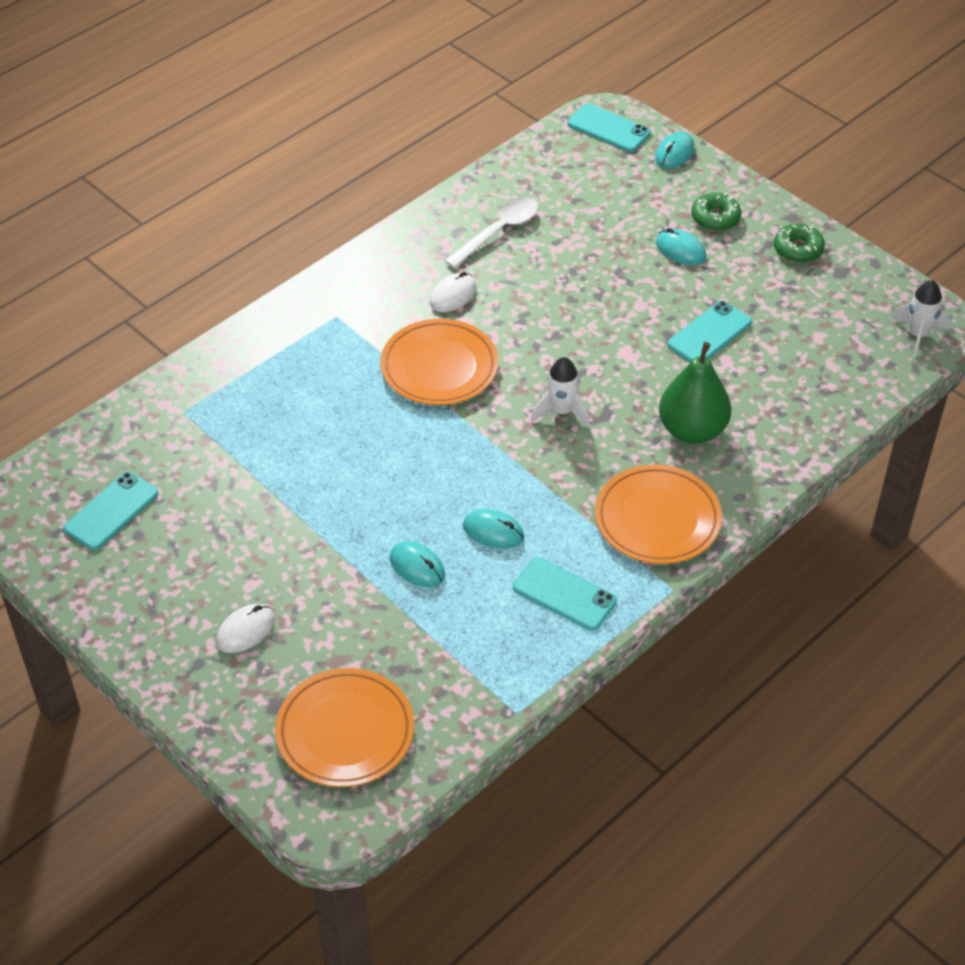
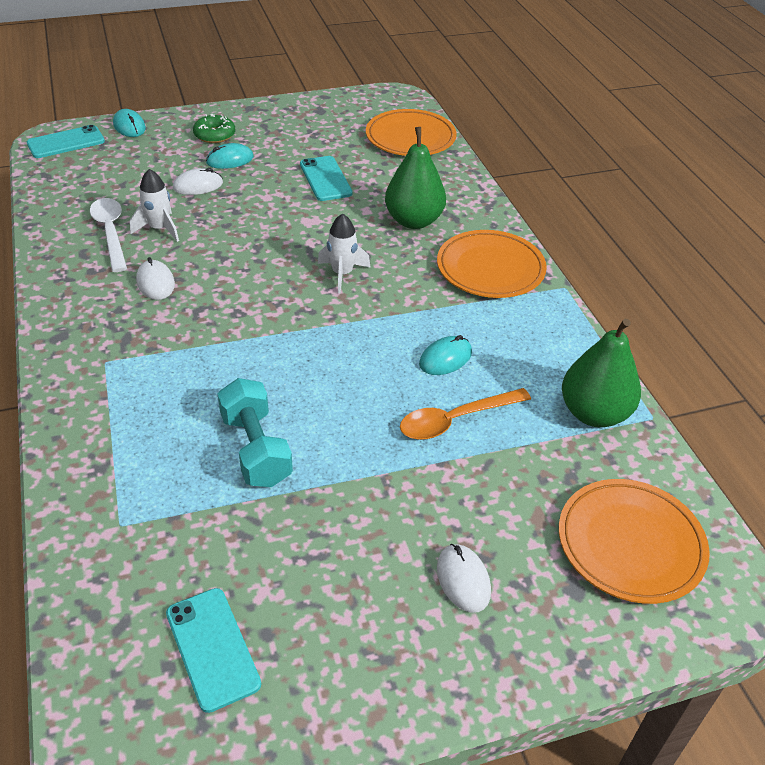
camera: 65 degrees left, 5 degrees down
(301, 452) = (256, 449): none -> turquoise dumbbell
(417, 566) = (456, 420): turquoise mouse -> orange spoon
(439, 367) = (232, 321): orange plate -> orange plate (410, 138)
(492, 665) = (594, 413): none -> green pear
(564, 594) = (538, 344): turquoise phone -> none
(617, 250) = (198, 185): none -> white mouse
(798, 249) = (281, 117): green donut -> none
(918, 335) = (403, 106): white rocket -> white rocket (159, 229)

